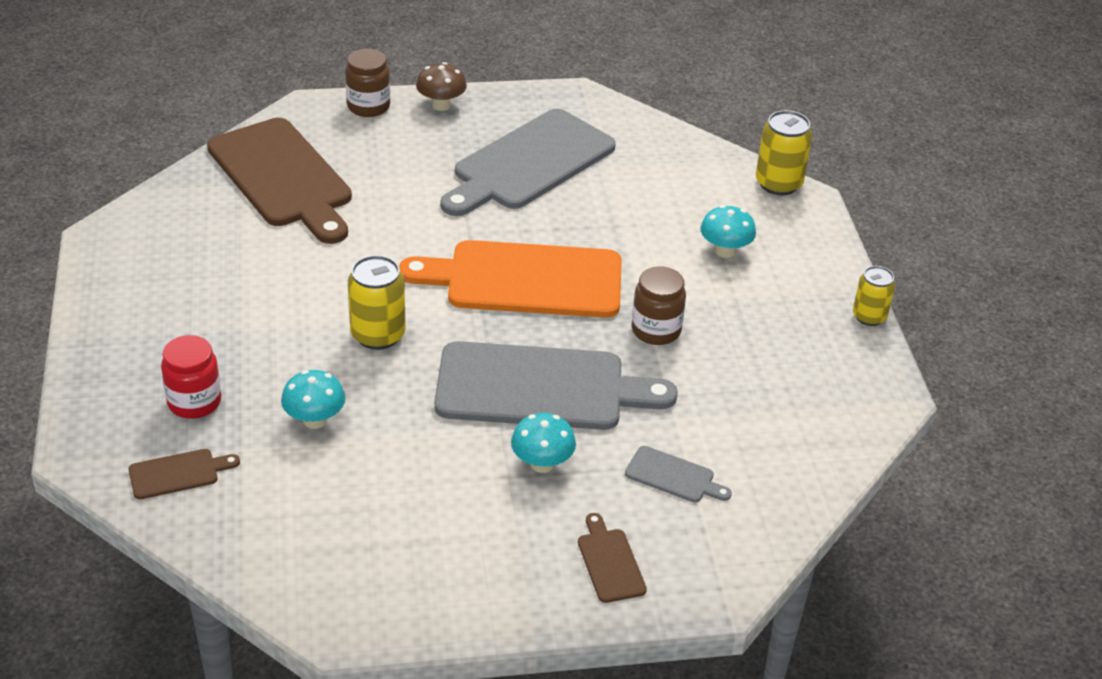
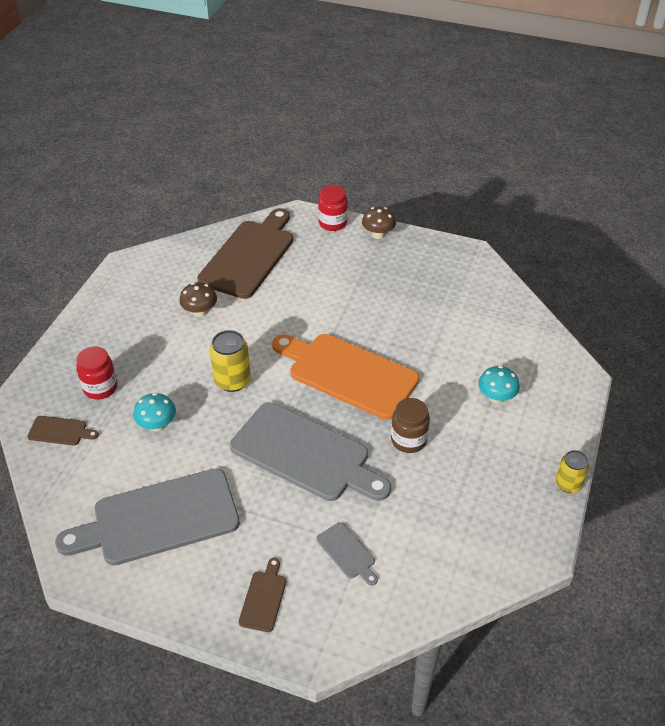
camera: 30 degrees right, 5 degrees up
(265, 266) = (200, 312): none -> brown mushroom
(282, 177) = (249, 256): brown cutting board -> brown cutting board turned 150 degrees counterclockwise
(368, 106) = (332, 223): brown jar -> red jar
(529, 163) = (406, 291): grey cutting board -> grey cutting board (159, 518)
(542, 464) = (269, 509): turquoise mushroom -> none
(778, 184) = (569, 359): yellow can -> none

